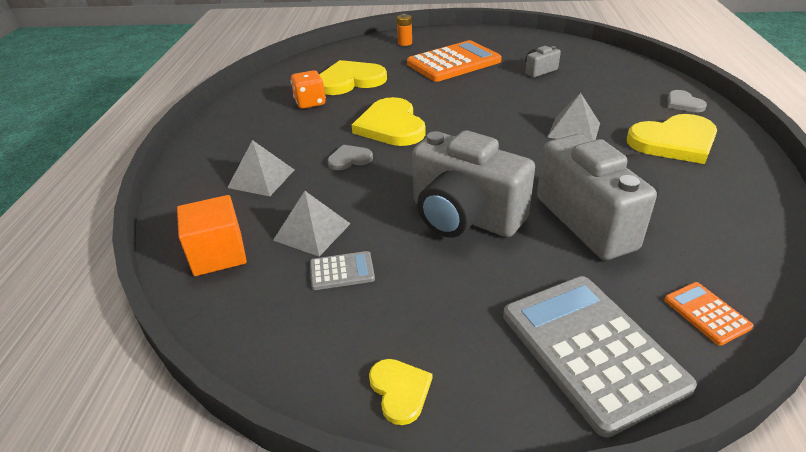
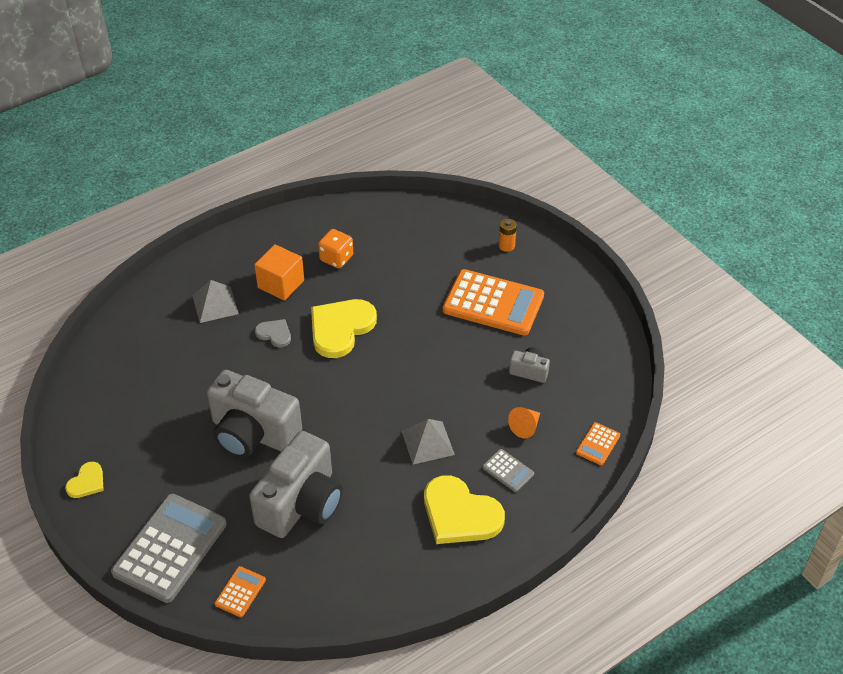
camera: 50 degrees right, 10 degrees up
(218, 254) = (128, 340): orange cube -> orange cube (281, 284)
(312, 231) = (180, 368): grey pyramid -> none
(342, 271) = (155, 405): grey calculator -> grey calculator (508, 471)
(350, 81) = (395, 257): yellow heart -> none
(464, 216) = (253, 433): grey camera -> grey camera turned 60 degrees counterclockwise
(596, 88) = (525, 427): none -> orange cone
(639, 70) = (598, 444): none -> orange calculator
(683, 103) = (545, 499): grey heart -> none

